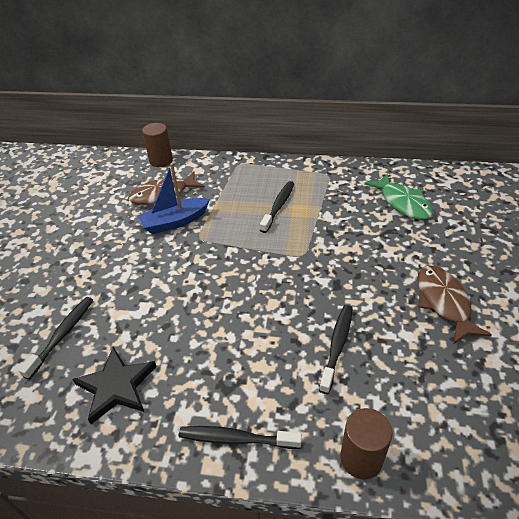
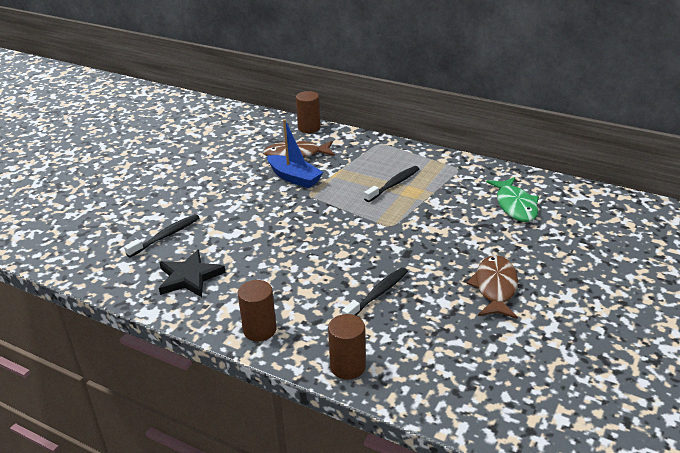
camera: 20 degrees right, 10 degrees down
(174, 222) = (294, 178): blue boat -> blue boat turned 135 degrees counterclockwise
(236, 438) = (259, 330): black toothbrush -> brown cylinder

